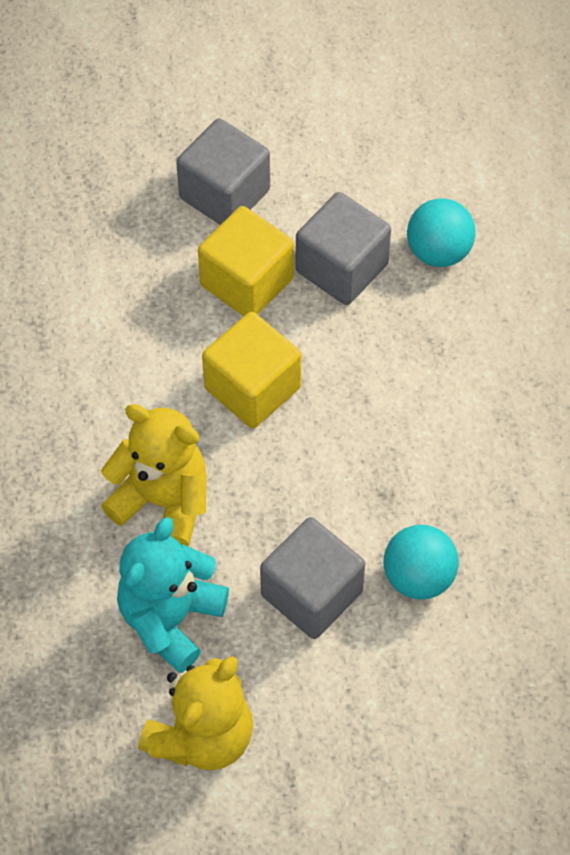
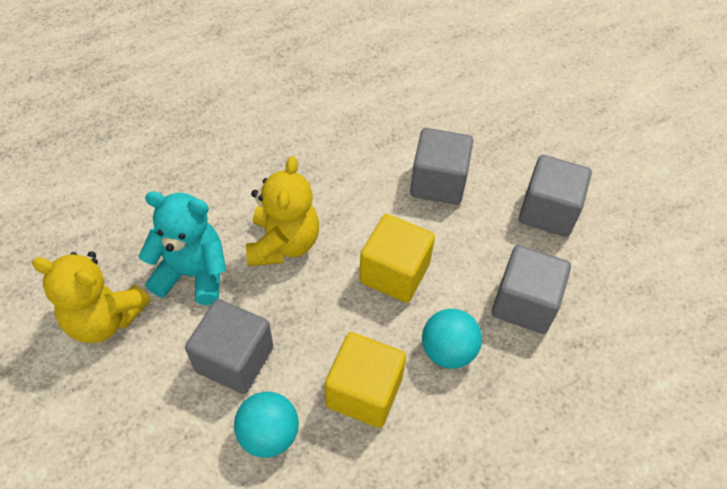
camera: 70 degrees right, 5 degrees down
(134, 296) = (438, 182): none -> grey cube
(246, 282) = (481, 245): yellow cube -> yellow cube (364, 392)
(438, 251) = (575, 370): turquoise ball -> turquoise ball (448, 351)

